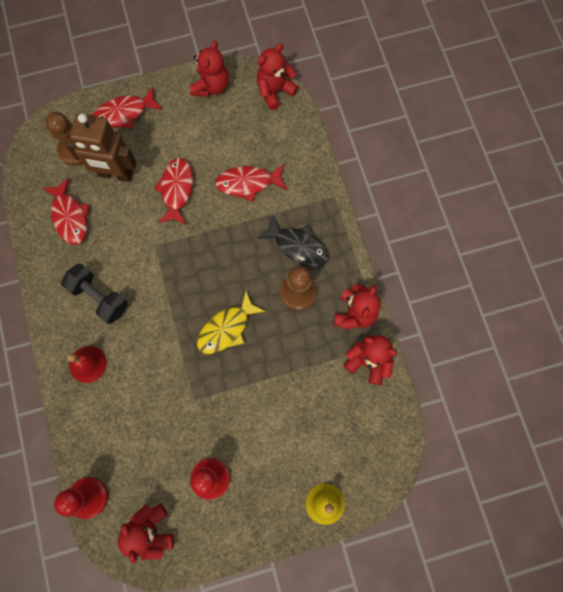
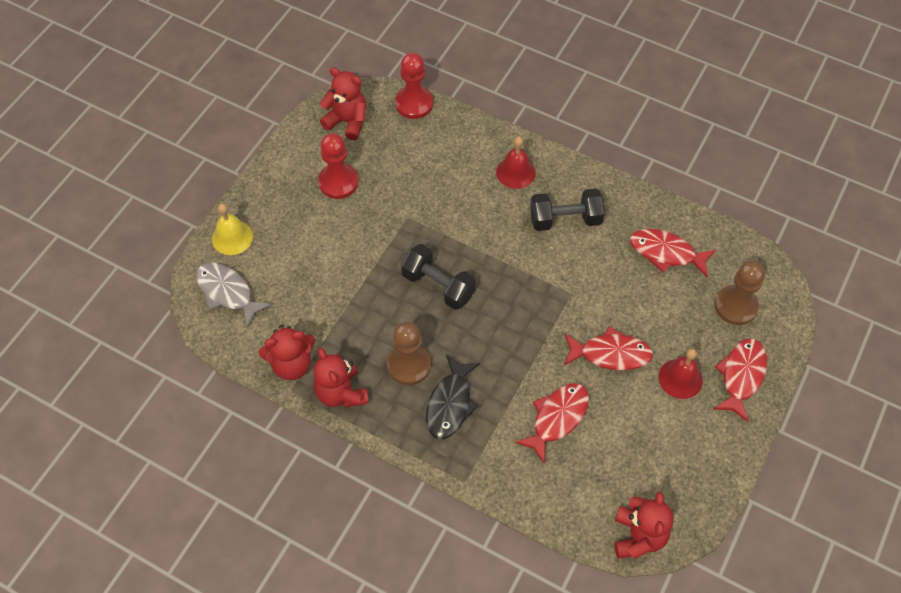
camera: 135 degrees right, 15 degrees down
(115, 174) = (677, 318): brown robot -> none
(157, 142) = (680, 378): none -> red bell
(176, 189) = (611, 354): red fish -> red fish turned 45 degrees counterclockwise
(211, 86) = (702, 480): red teddy bear -> none
(226, 329) = (438, 285): yellow fish -> black dumbbell
(298, 246) = (450, 404): black fish -> black fish turned 60 degrees counterclockwise
(365, 458) = (227, 292): none -> grey fish

